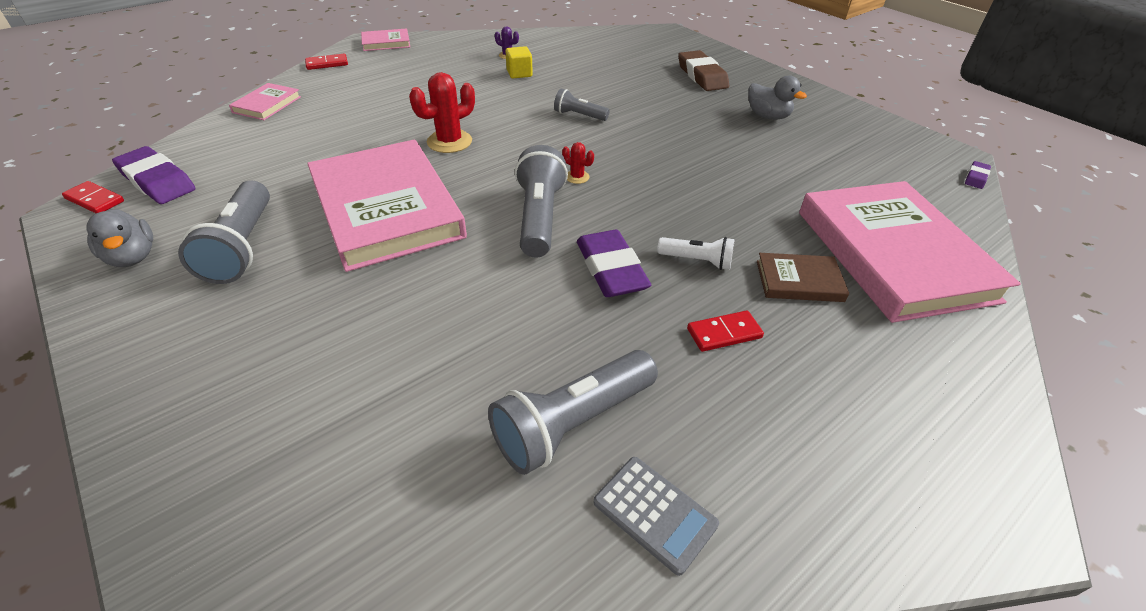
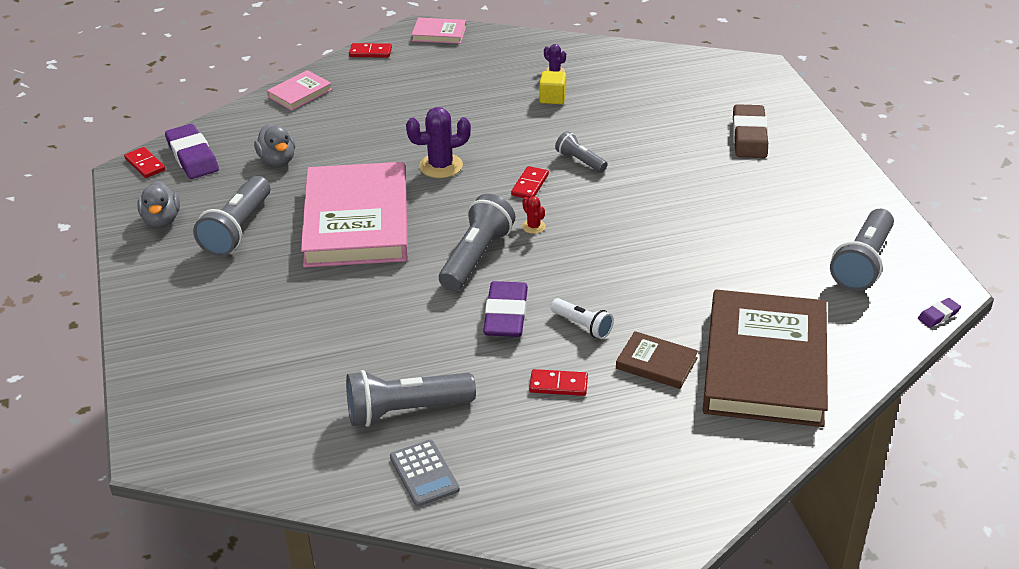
camera: 25 degrees right, 5 degrees down
(449, 142) = (441, 166): red cactus -> purple cactus
(547, 142) = (530, 185): none -> red domino
(767, 116) = (778, 201): grey duck -> grey duck (277, 160)
(878, 150) = (862, 263): none -> grey flashlight
(893, 255) = (765, 364): pink book -> brown book

